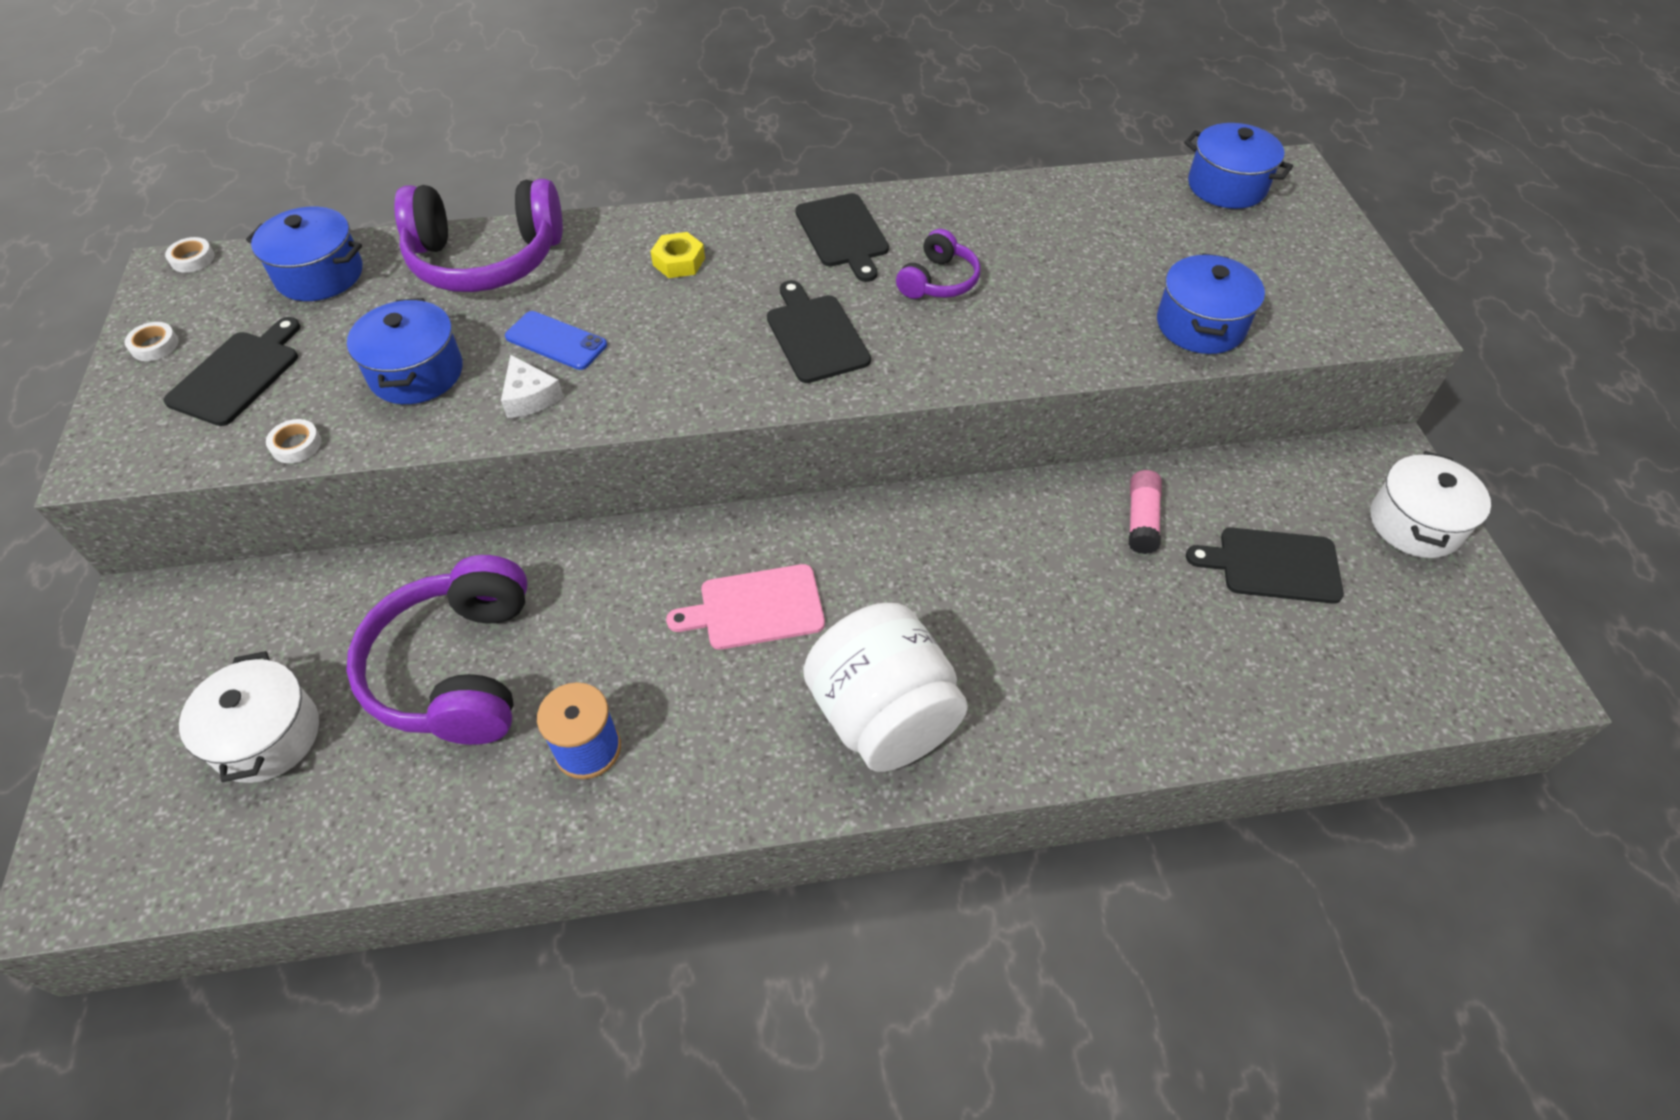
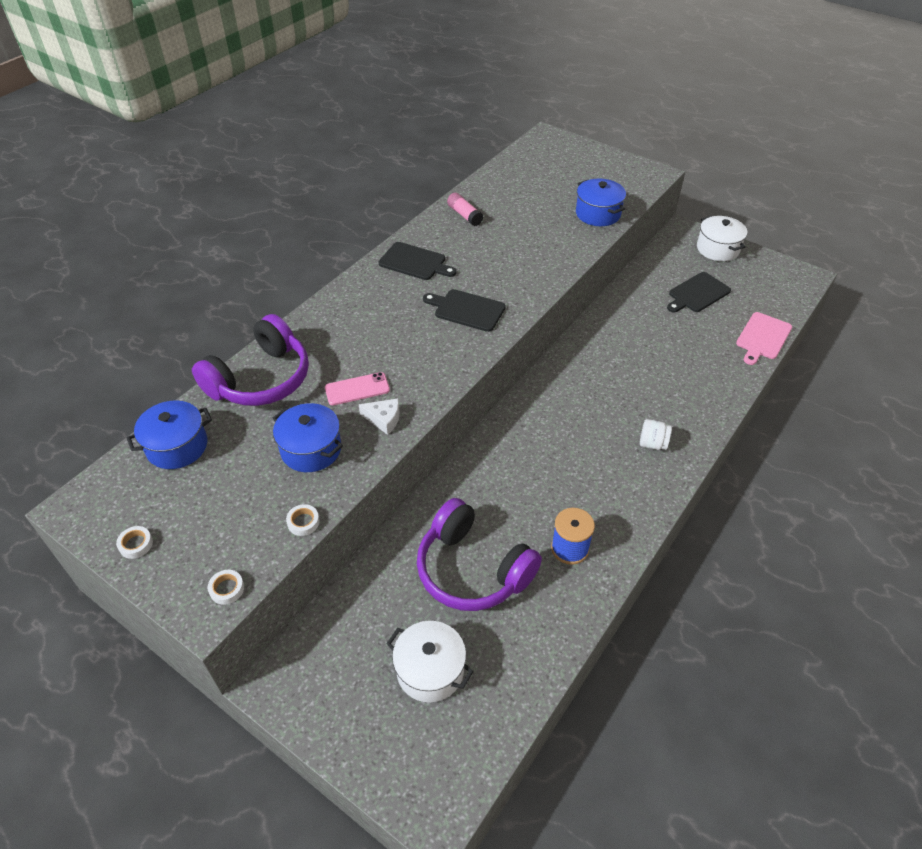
camera: 45 degrees left, 5 degrees down
(192, 259) = (79, 492): white tape -> white tape (227, 589)
(238, 375) = (214, 519): black cutting board -> none
(556, 341) = (357, 389): blue phone -> pink phone
(679, 262) = (360, 319): yellow nut -> none
(756, 608) = (555, 445): pink cutting board -> pink cutting board (762, 337)
(883, 717) = (652, 444): white jar -> white jar, size x0.43
(938, 281) = (482, 257): purple headphones -> none
(1141, 520) = (639, 308): pink glue stick -> pink glue stick (464, 215)
(1226, 186) = (534, 155): blue pot -> none

